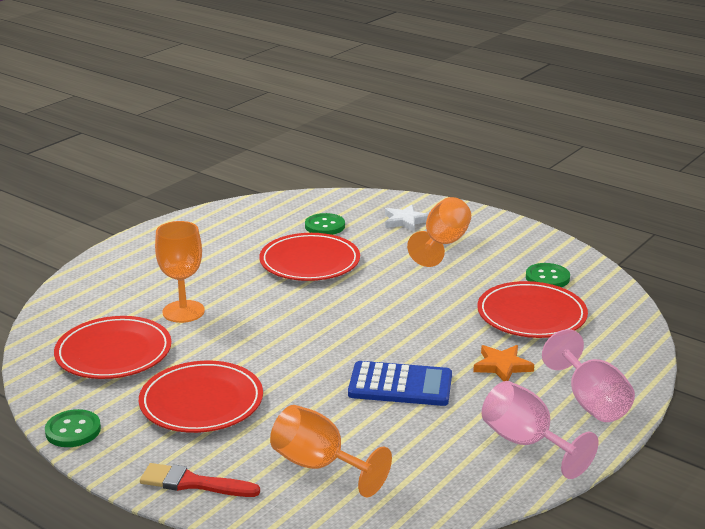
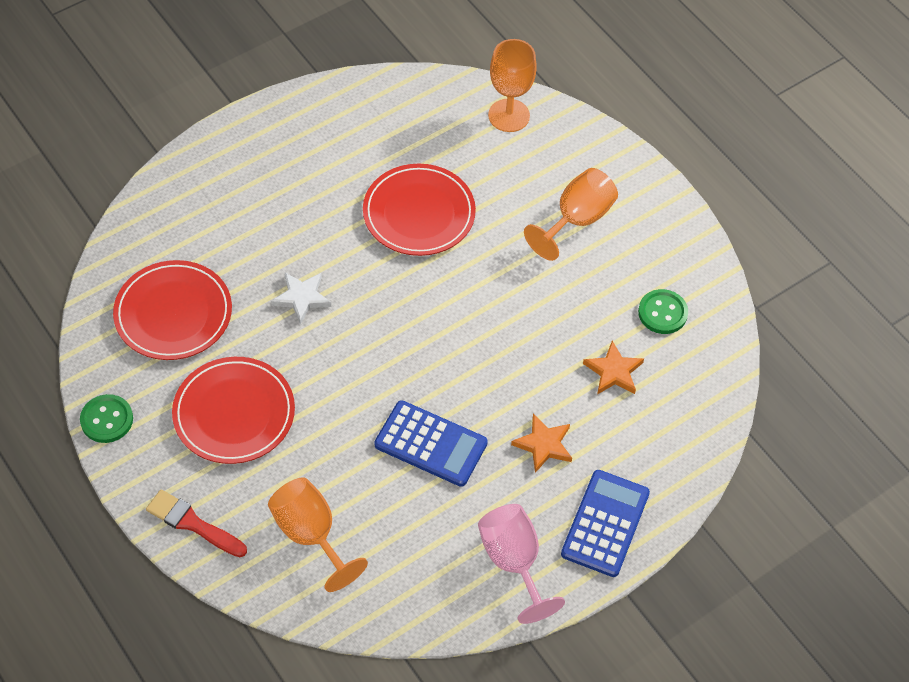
camera: 15 degrees right, 30 degrees up
(183, 311) = (260, 265): orange goblet -> orange goblet (509, 115)
(325, 226) = (460, 149): green button -> none
(405, 221) = (554, 164): white star -> white star (302, 298)
(531, 315) = (613, 372): red plate -> orange star
(591, 402) = (605, 523): pink goblet -> blue calculator

